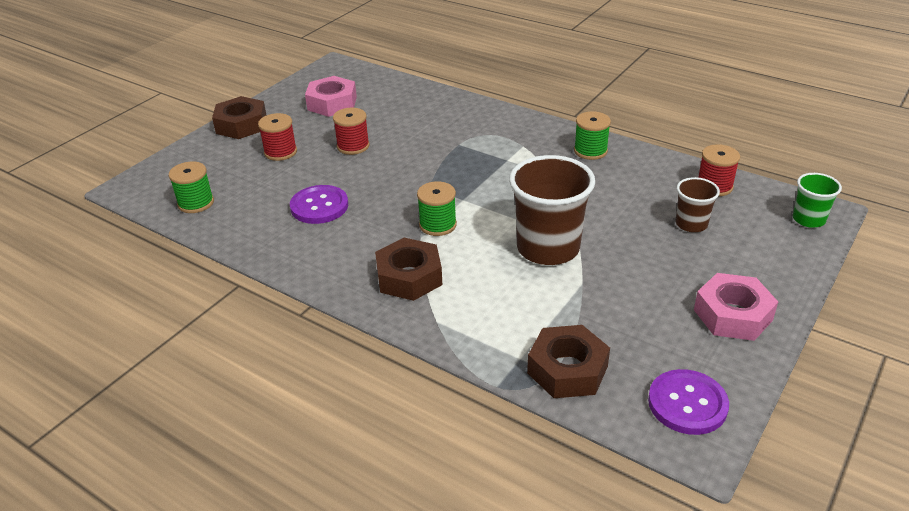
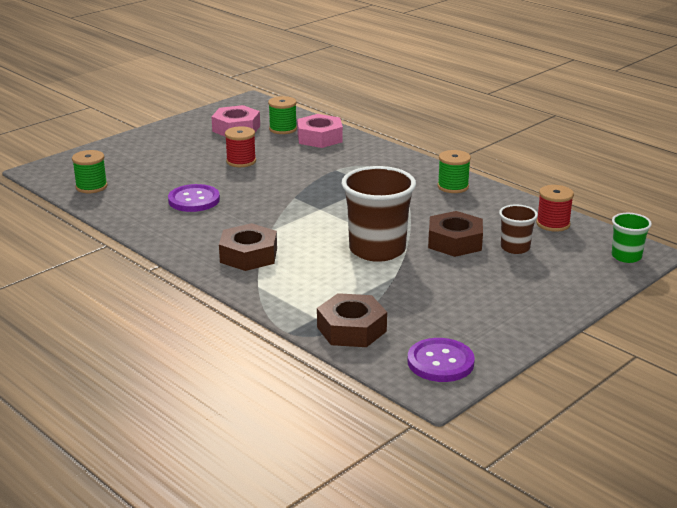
camera: 10 degrees right, 10 degrees down
(241, 125) = (150, 136): brown nut -> brown nut (454, 242)
(280, 152) = (176, 159): red spool -> none
(437, 225) = (289, 223): green spool -> green spool (283, 129)
(732, 315) = (514, 312): pink nut -> pink nut (319, 138)

